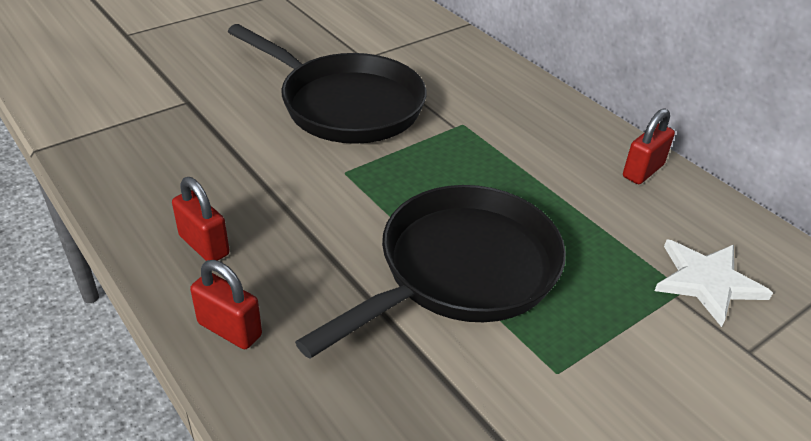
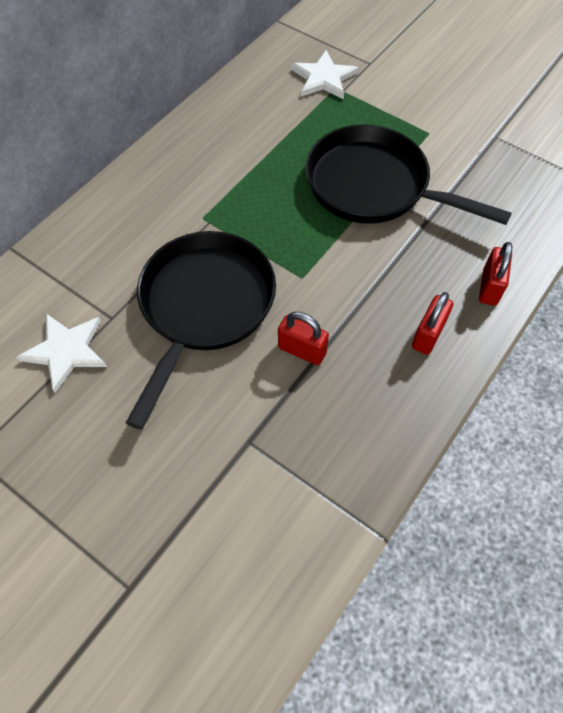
camera: 105 degrees left, 20 degrees up
(343, 34) = (66, 351): none -> white star
(643, 171) = (223, 109): red padlock -> red padlock (302, 350)

